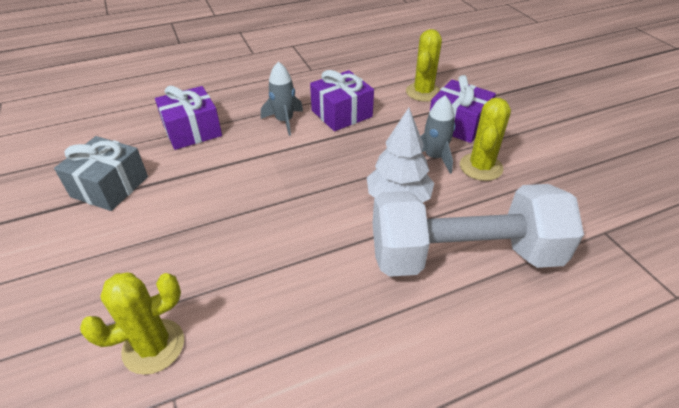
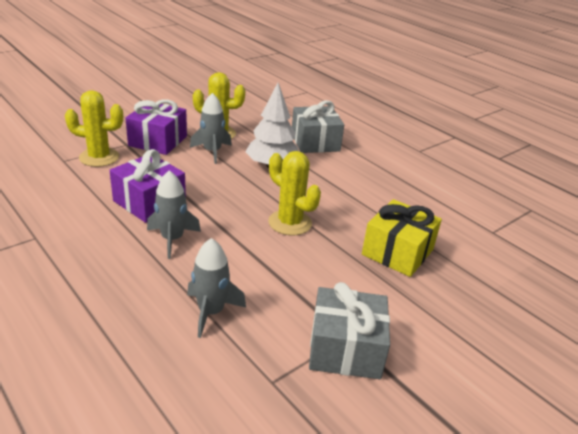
camera: 110 degrees left, 10 degrees down
(153, 346) = (474, 250): yellow cactus -> yellow cactus (290, 223)
(192, 131) = (211, 312): purple gift -> grey rocket
(193, 262) = (397, 252): none -> yellow gift
(463, 255) = (315, 142): white dumbbell -> grey gift

